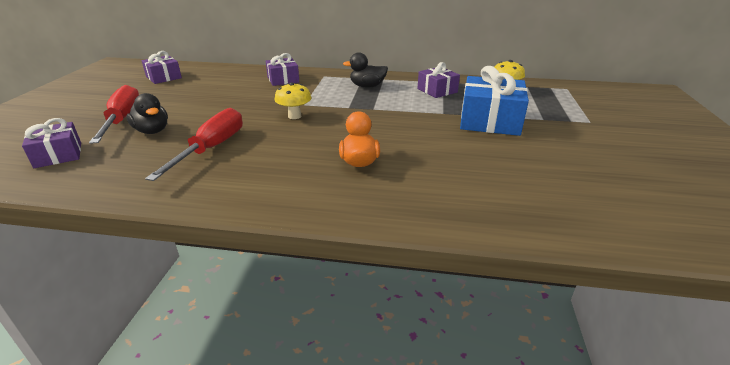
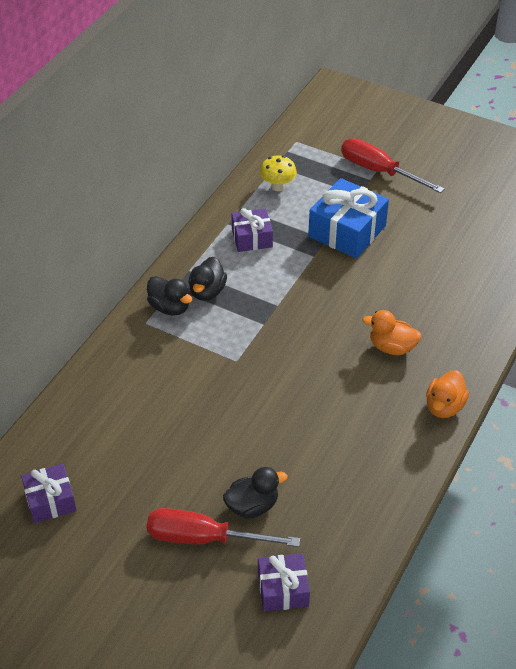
camera: 70 degrees left, 15 degrees up
(212, 148) = (320, 453): red screwdriver -> red screwdriver (378, 171)
(283, 79) = (138, 366): purple gift -> none
(289, 203) = (444, 407): none -> orange duck
(294, 116) = (268, 374): yellow mushroom -> none
(343, 79) = (170, 307): none -> black duck

